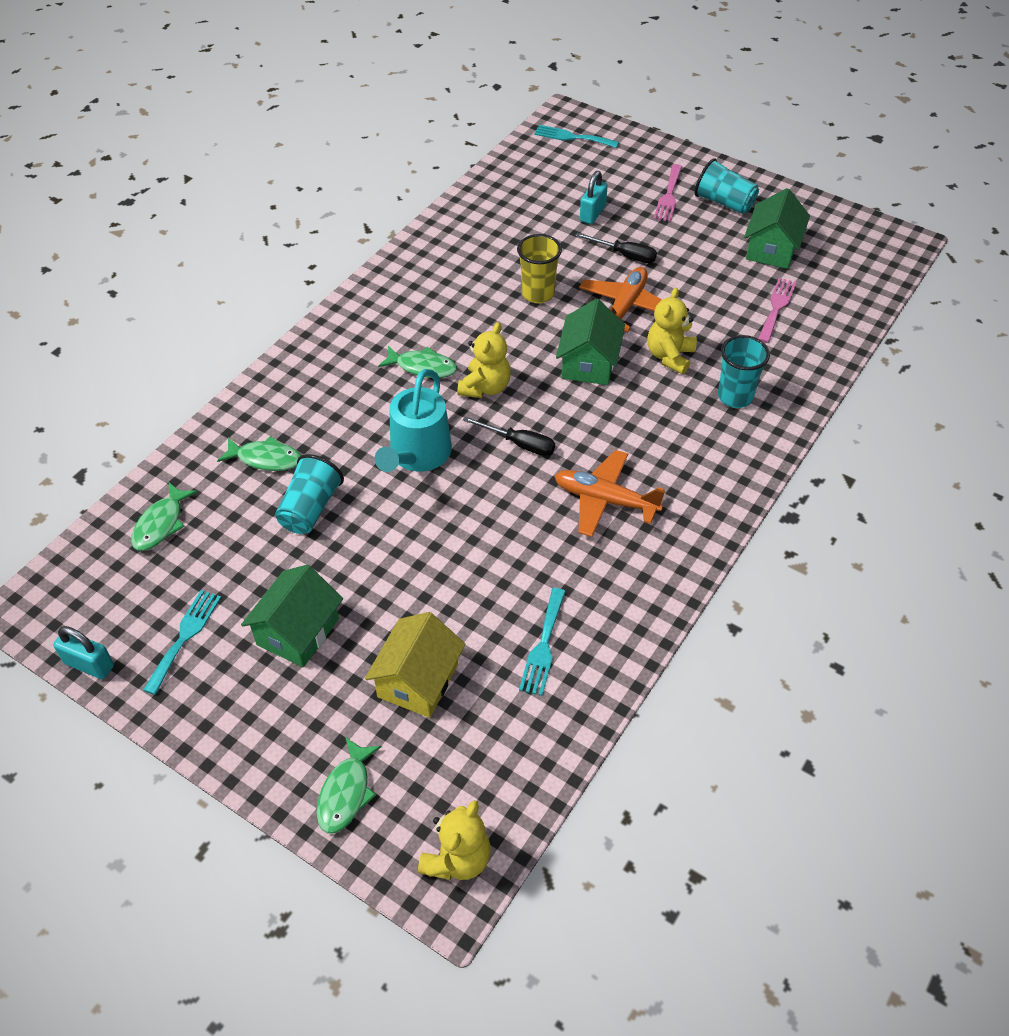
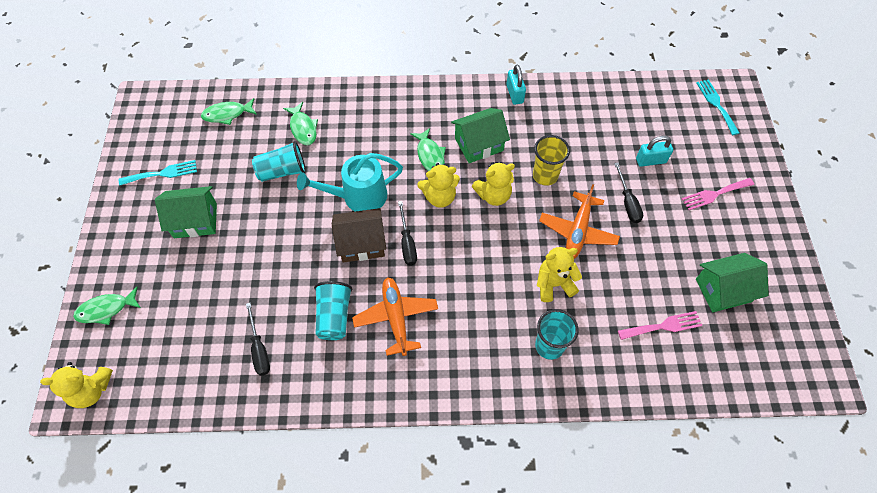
camera: 55 degrees right, 10 degrees up
(89, 664) = (123, 146): turquoise padlock -> turquoise padlock (514, 94)
(418, 680) = (197, 298): yellow house -> none
(483, 483) = (361, 243): none -> brown house
(524, 344) = (493, 195): none -> yellow teddy bear
(543, 646) = (259, 349): turquoise fork -> black screwdriver
(589, 363) = (507, 240): green house -> green house (479, 144)
(625, 306) = (578, 231): orange plane -> orange plane turned 120 degrees clockwise
(724, 202) = (743, 232): turquoise cup -> turquoise cup (334, 316)

